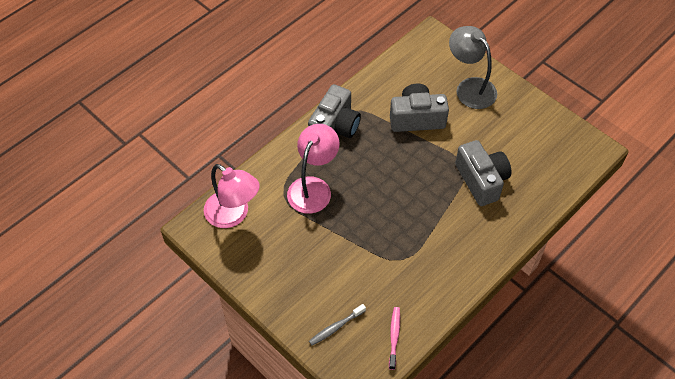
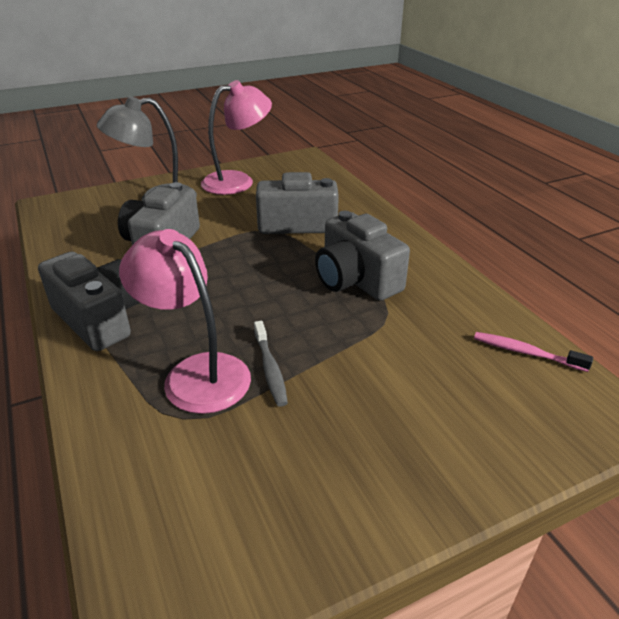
camera: 70 degrees left, 20 degrees down
(233, 215) = (172, 517): pink lamp -> pink lamp (238, 181)
(335, 327) = (500, 417): grey toothbrush -> grey toothbrush (270, 369)
(428, 234) = (356, 280): none -> grey camera

